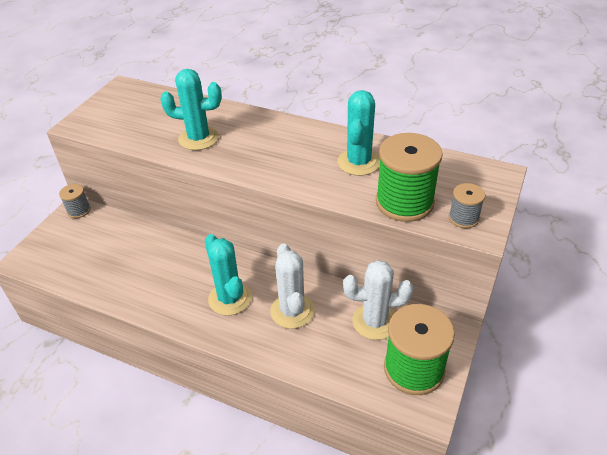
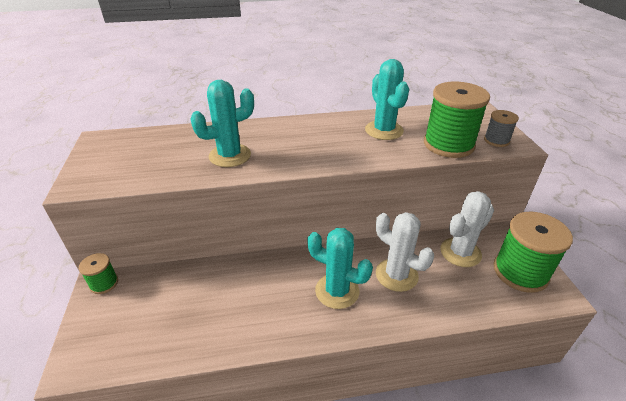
camera: 35 degrees left, 5 degrees down
(79, 210) = (104, 283): grey spool -> green spool

